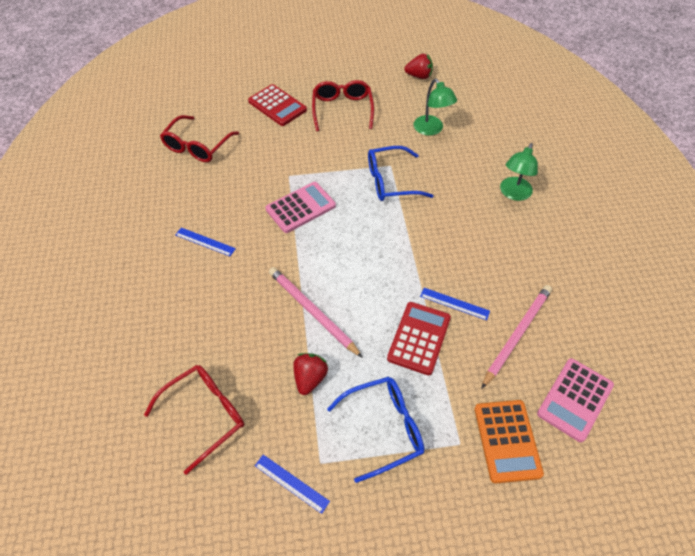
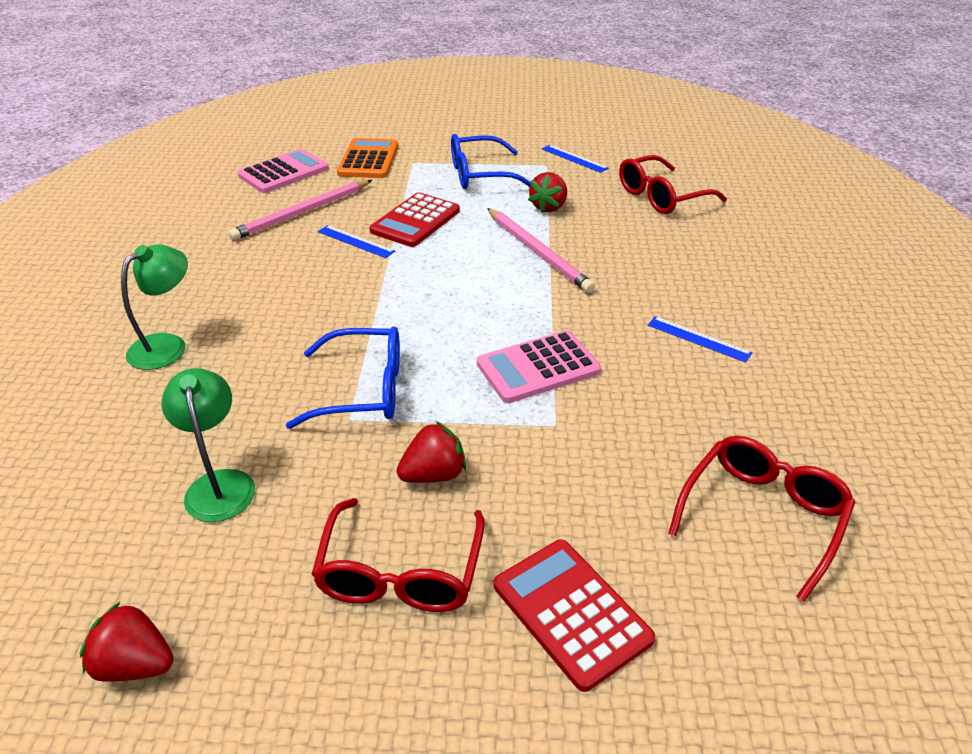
camera: 170 degrees left, 15 degrees down
(341, 145) = (434, 474): none -> red strawberry

